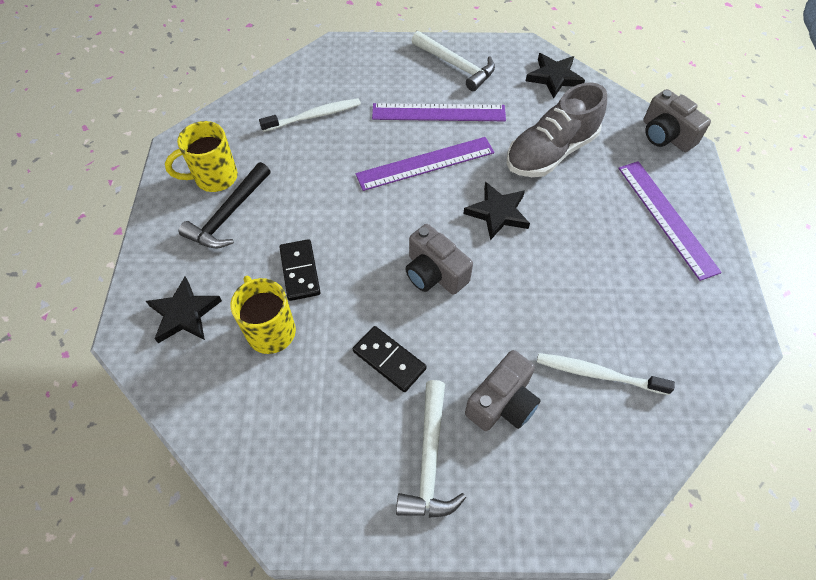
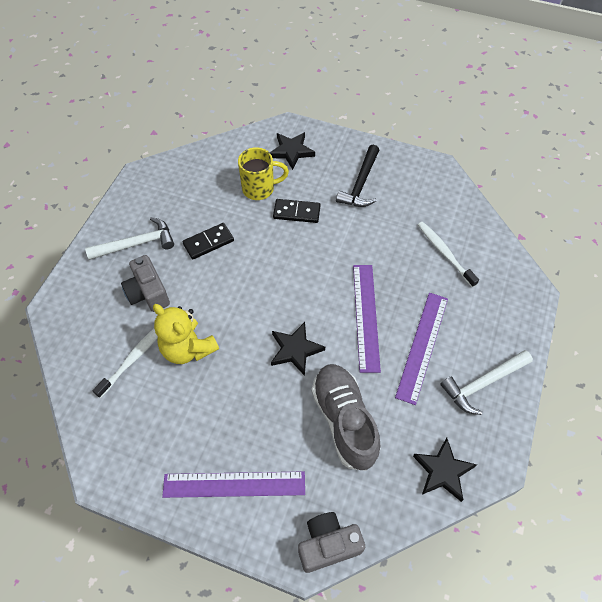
camera: 110 degrees right, 0 degrees up
(214, 178) = (398, 182): yellow mug -> none
(228, 215) = (361, 184): black hammer -> black hammer turned 120 degrees counterclockwise
(313, 116) = (445, 253): white toothbrush -> white toothbrush turned 150 degrees clockwise
(430, 460) = (137, 244): white hammer -> white hammer turned 135 degrees clockwise
(434, 273) = (260, 288): grey camera -> none
(553, 319) = (188, 348): none -> yellow teddy bear

